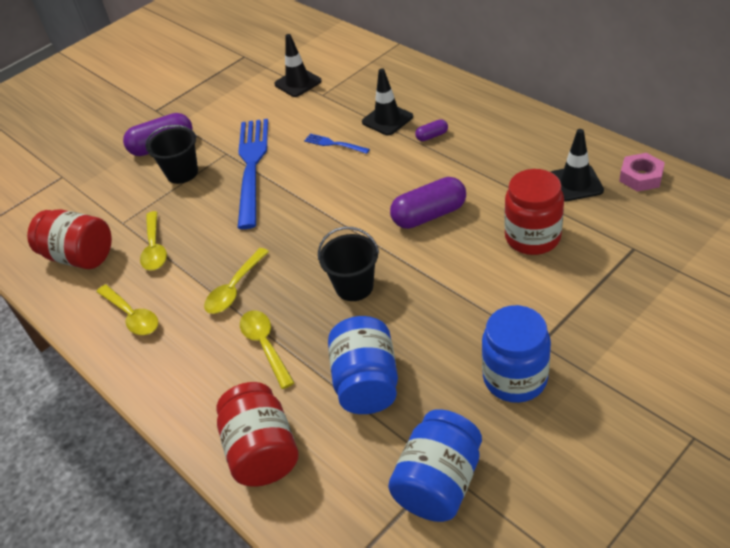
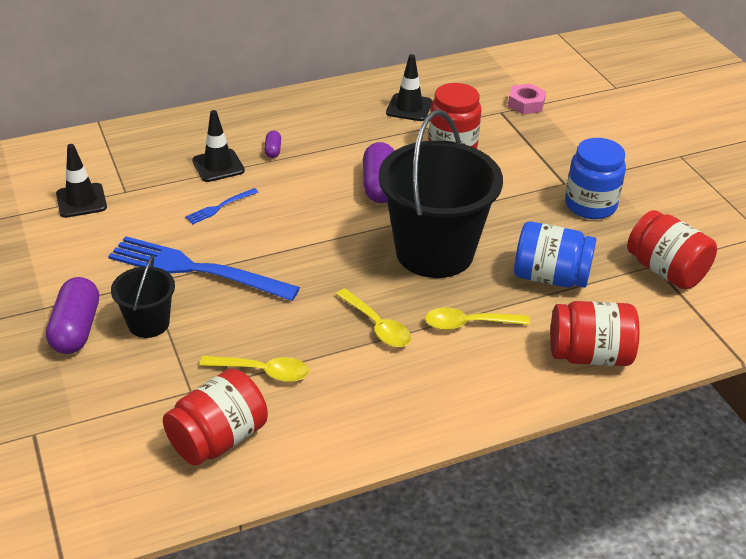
camera: 75 degrees left, 5 degrees down
(132, 316) = (358, 410): yellow spoon -> none
(354, 286) = (434, 252): black bucket -> black bucket, size x2.08
(438, 483) = (666, 270): blue jar -> red jar
(641, 177) = (429, 80): pink nut -> pink nut (526, 104)

